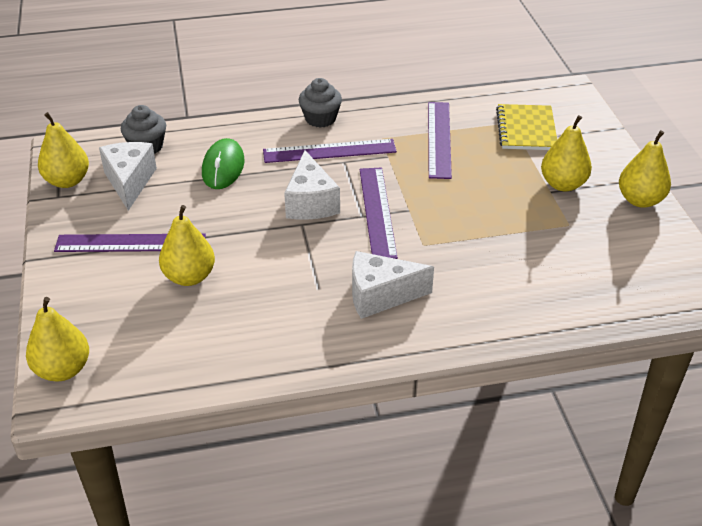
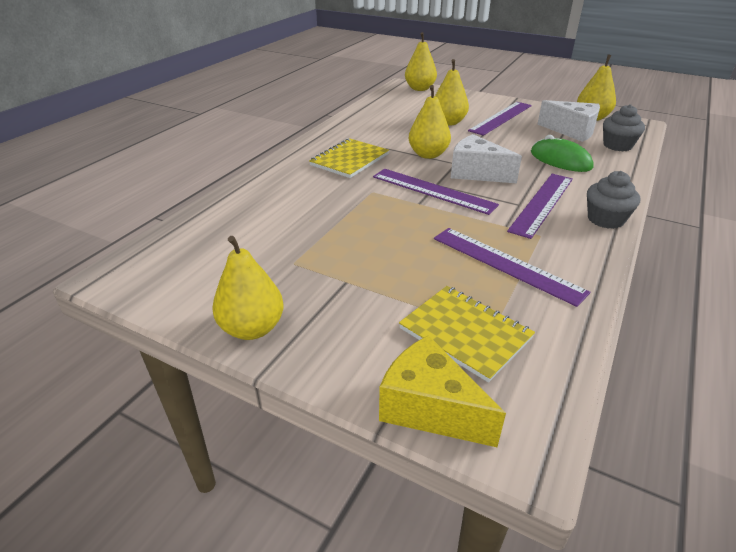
camera: 130 degrees right, 5 degrees down
(380, 296) = (349, 160): white cheese -> yellow notebook
(563, 184) = (344, 294): yellow pear -> yellow pear (428, 154)
(590, 119) = (429, 408): none -> yellow cheese

